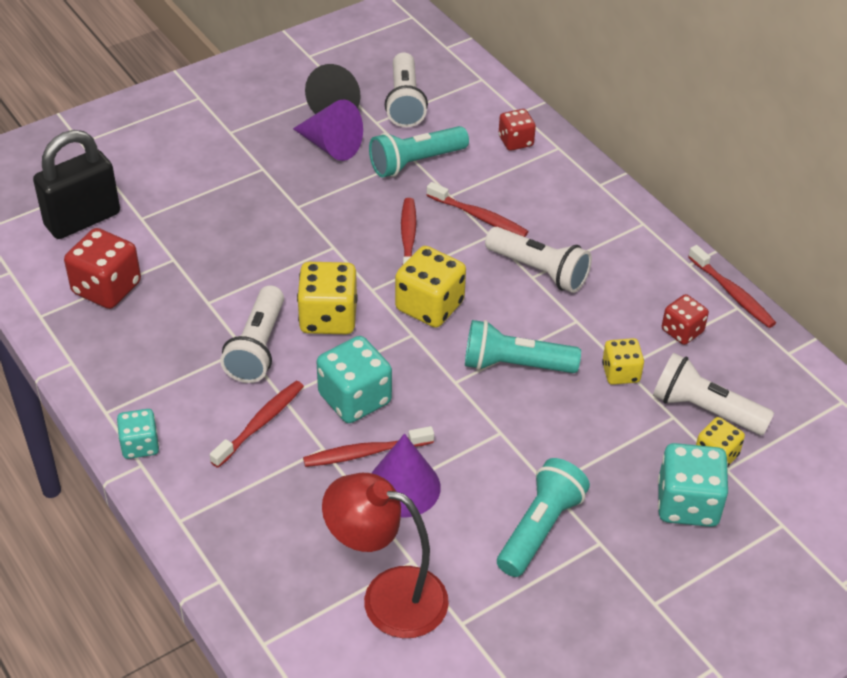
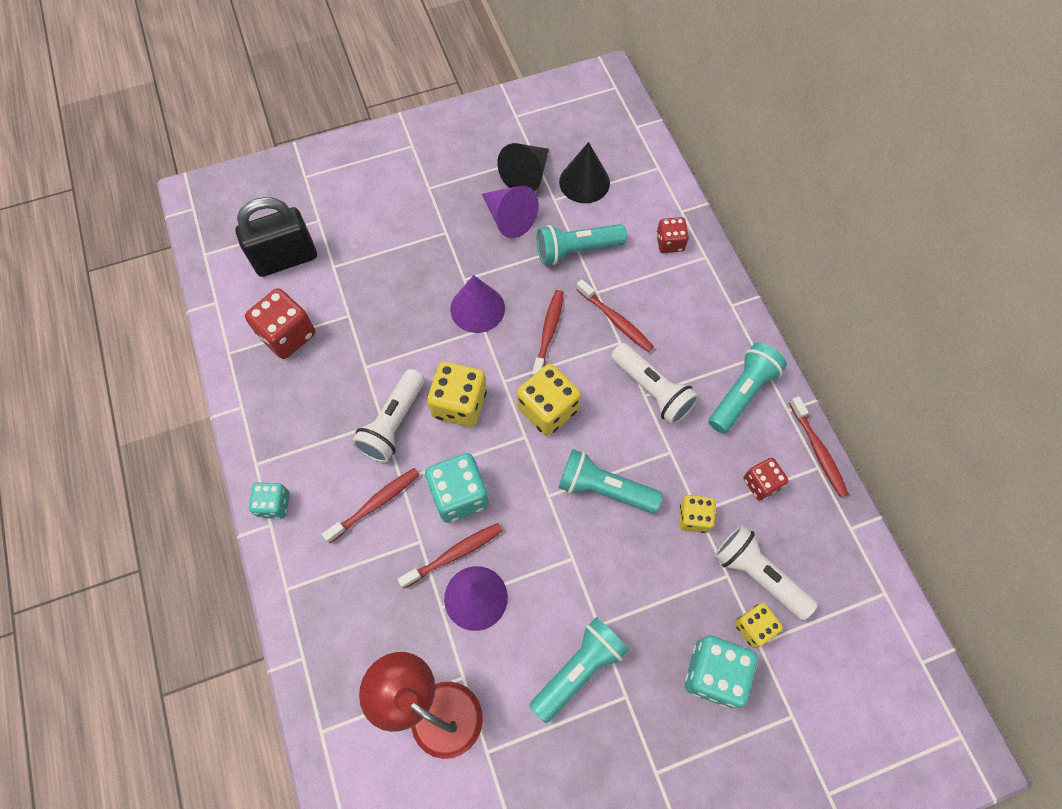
camera: 15 degrees right, 20 degrees up
(321, 230) = (477, 308): none -> purple cone
(366, 453) = (454, 554): red toothbrush -> red toothbrush turned 150 degrees clockwise
(404, 102) = (584, 182): white flashlight -> black cone
(636, 257) = (742, 393): none -> turquoise flashlight

